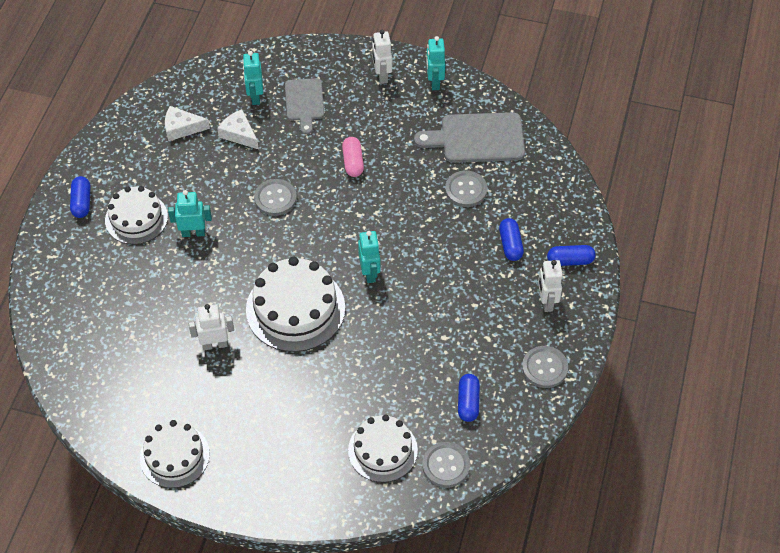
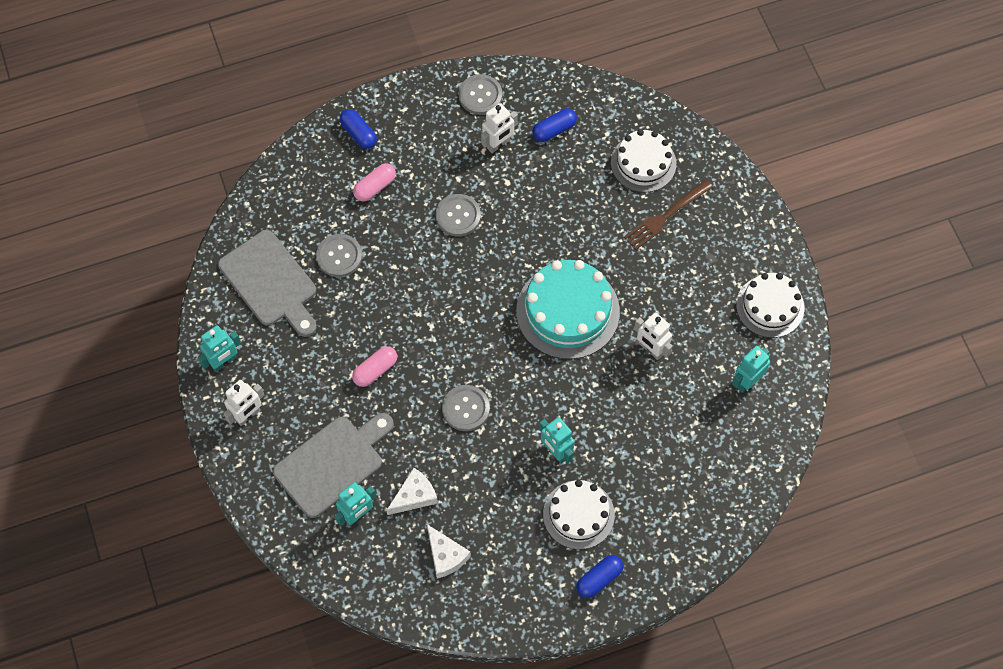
camera: 125 degrees left, 10 degrees up
(239, 134) = (414, 496): white cheese -> white cheese turned 135 degrees counterclockwise
(295, 309) = (568, 311): white cake -> turquoise cake
(304, 102) = (332, 463): grey cutting board -> grey cutting board, size x1.54
(319, 432) = (665, 217): none -> brown fork
(370, 273) = (487, 277): turquoise robot -> turquoise robot (747, 381)
(446, 465) = (620, 113): grey button -> grey button (458, 216)
(510, 245) = (375, 187): blue capsule -> pink capsule
(546, 302) = (414, 128): white robot -> white robot (498, 144)

